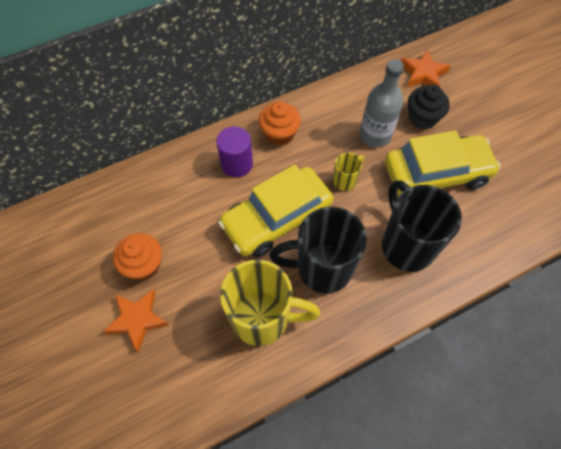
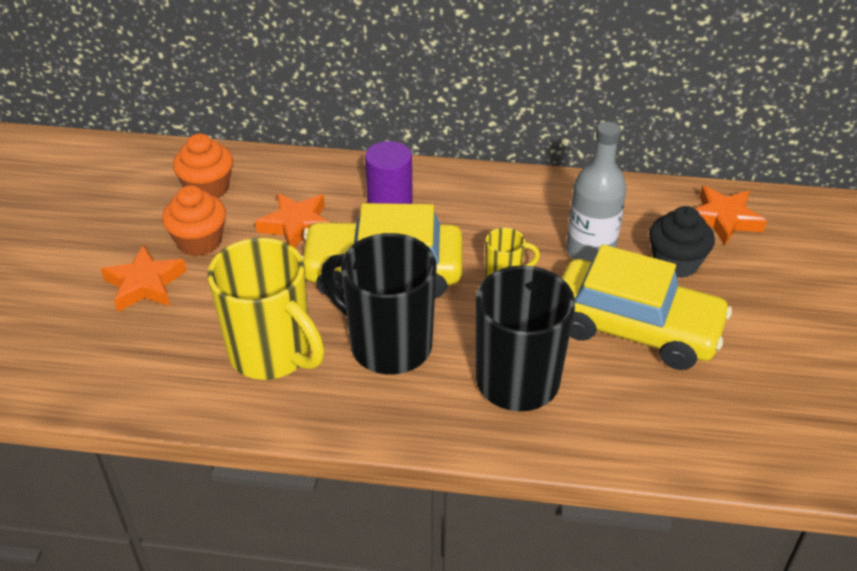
camera: 35 degrees right, 20 degrees down
(195, 215) = (296, 225): none -> orange star
(279, 134) = (468, 196): orange cupcake -> orange cupcake (208, 188)

